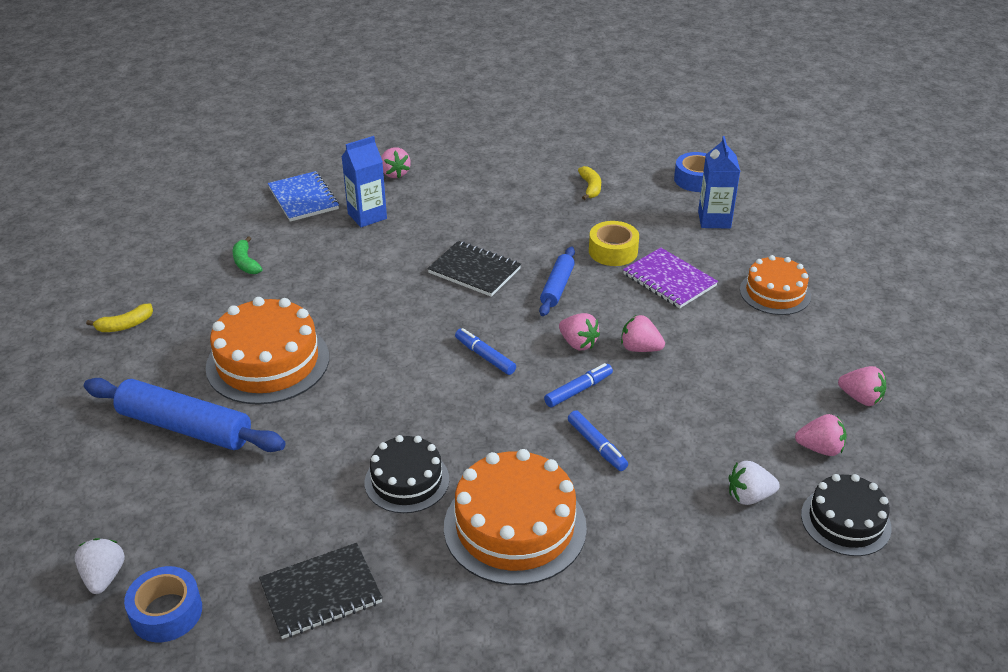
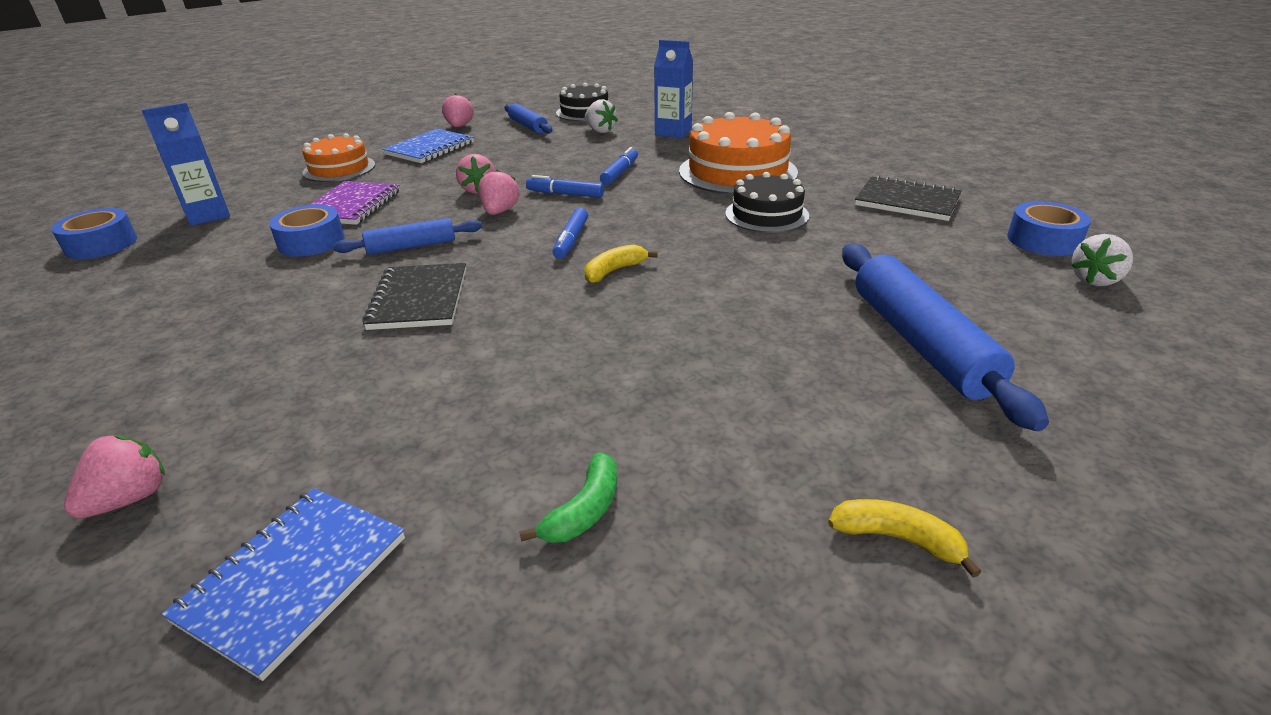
camera: 125 degrees left, 5 degrees down
(268, 362) = (754, 349): orange cake -> none
(367, 216) = (325, 450): blue carton -> blue carton (673, 132)
(590, 188) = (143, 297): yellow banana -> yellow banana (614, 271)
(613, 251) = (311, 242): yellow tape -> blue tape
(792, 356) = (430, 148): none -> blue notebook
(820, 448) = (528, 126): pink strawberry -> blue rolling pin

